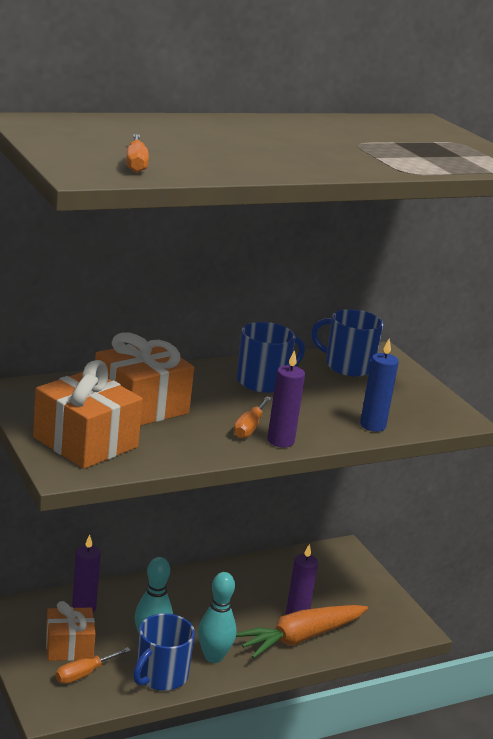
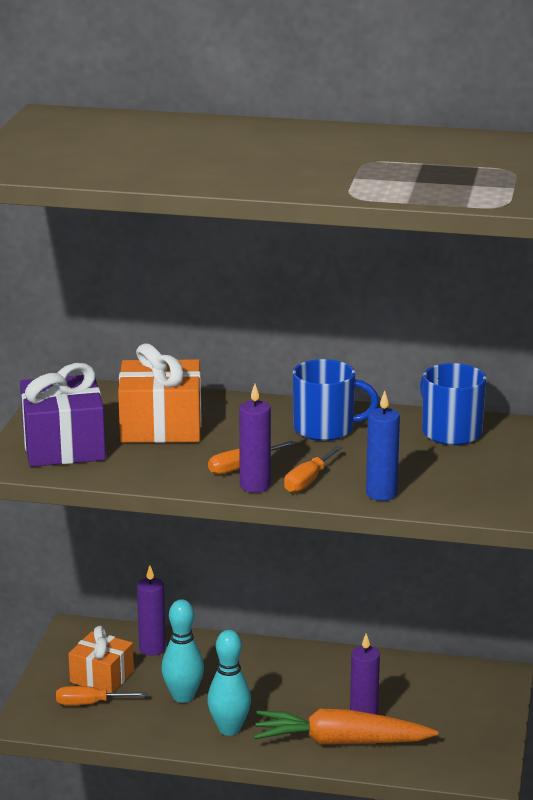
camera: 40 degrees right, 0 degrees up
(85, 442) = (64, 446): orange gift -> purple gift
(136, 164) = (64, 163): orange screwdriver -> orange screwdriver (308, 481)
(160, 676) = (158, 728): blue mug -> none

